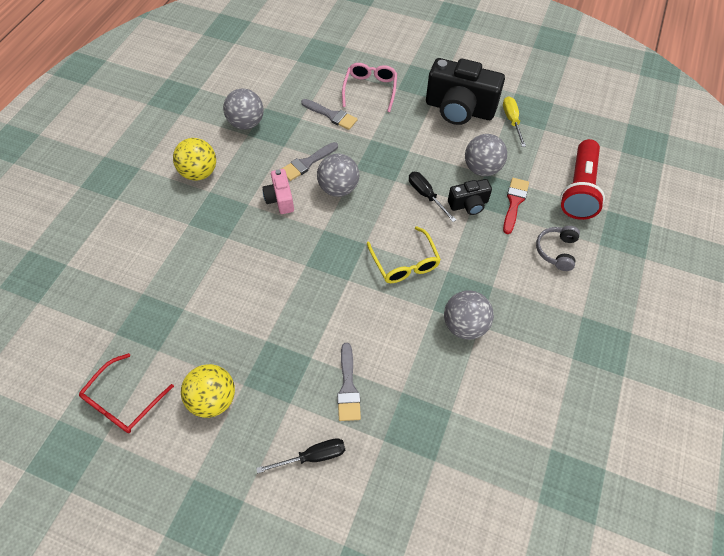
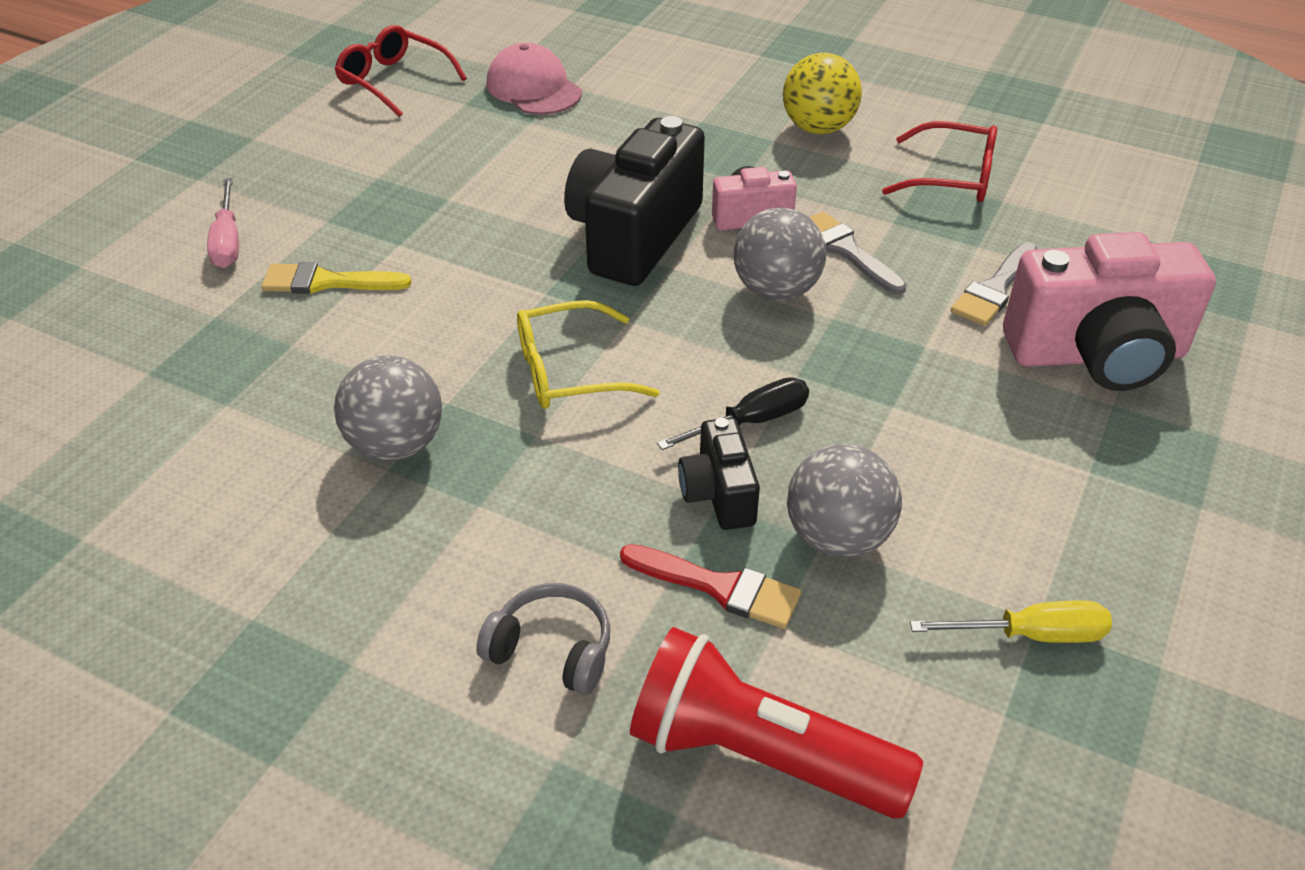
camera: 95 degrees right, 15 degrees down
(143, 313) = (534, 88): none -> pink cap
(213, 399) = (365, 151): yellow ball -> none
(246, 123) = (952, 177): grey ball -> red glasses
(313, 456) = (228, 241): black screwdriver -> pink screwdriver
(348, 387) = (327, 282): grey brush -> yellow brush
(370, 89) = (1096, 355): pink glasses -> pink camera
(459, 109) = (1057, 519): black camera -> black camera (634, 236)

